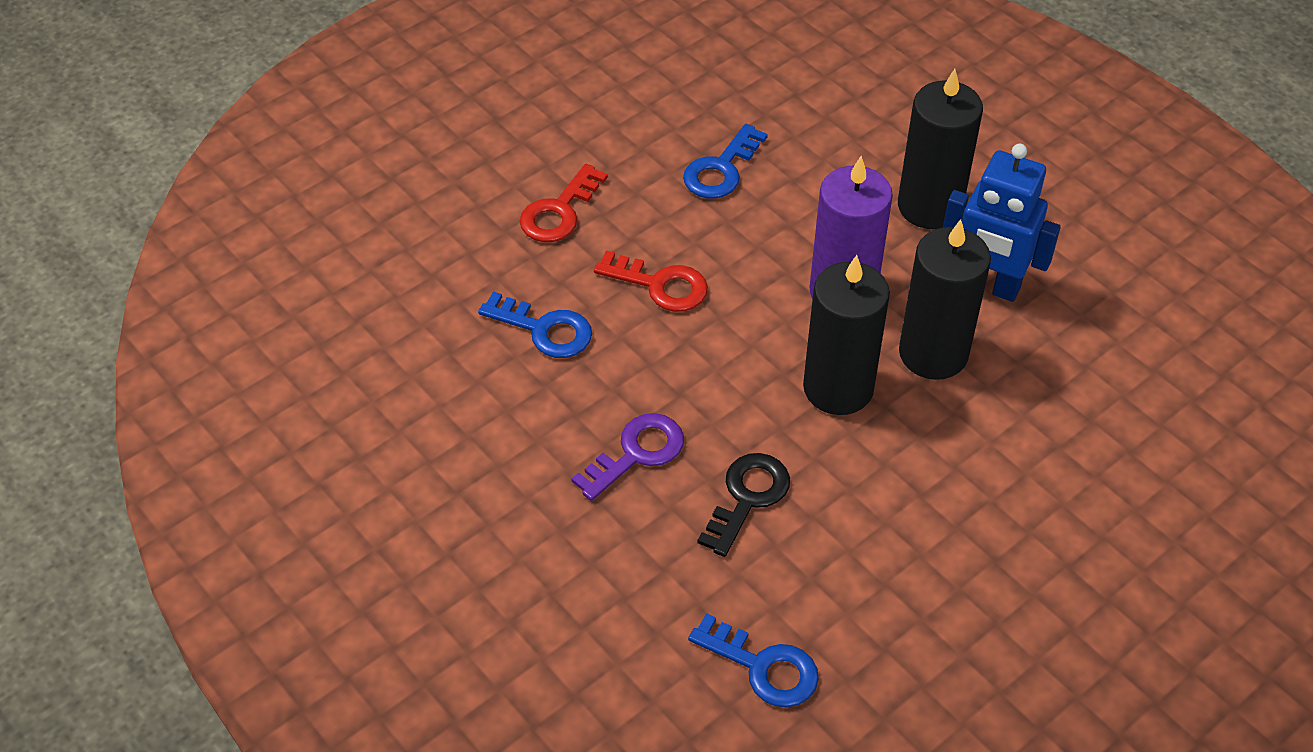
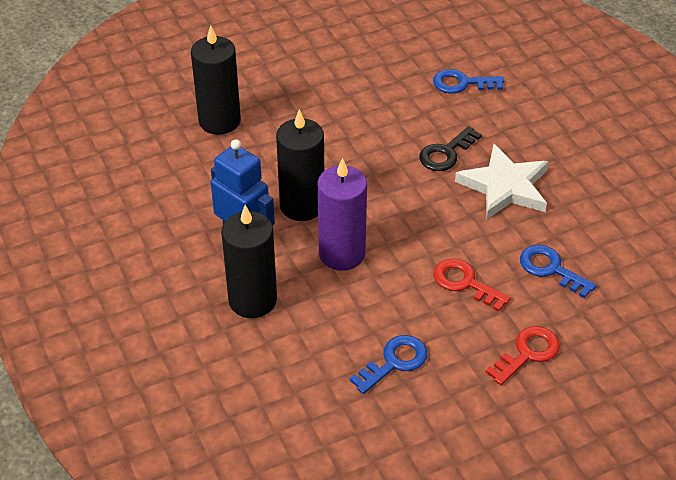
camera: 165 degrees left, 5 degrees down
(636, 453) = (505, 186): purple key -> white star
(763, 666) = (462, 83): blue key -> blue key turned 45 degrees counterclockwise
(838, 388) = (370, 198): black candle -> black candle (219, 121)

